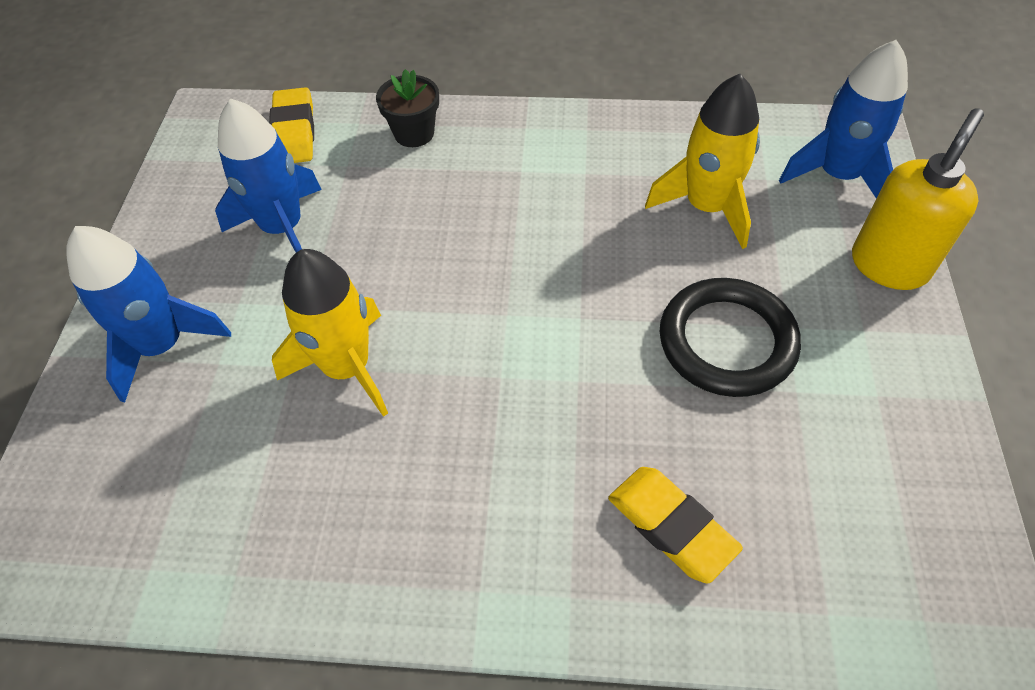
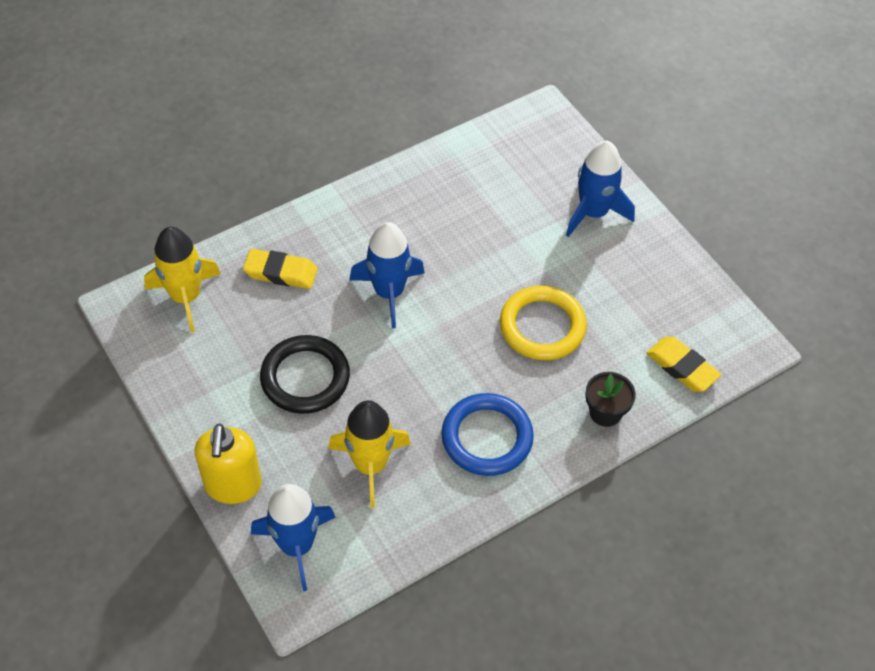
camera: 140 degrees right, 0 degrees up
(283, 228) = (609, 302): blue rocket -> blue rocket (389, 292)
(346, 367) = (492, 254): yellow rocket -> yellow rocket (186, 297)
(384, 244) = (542, 326): none -> yellow ring
(556, 171) = (487, 437): none -> blue ring

